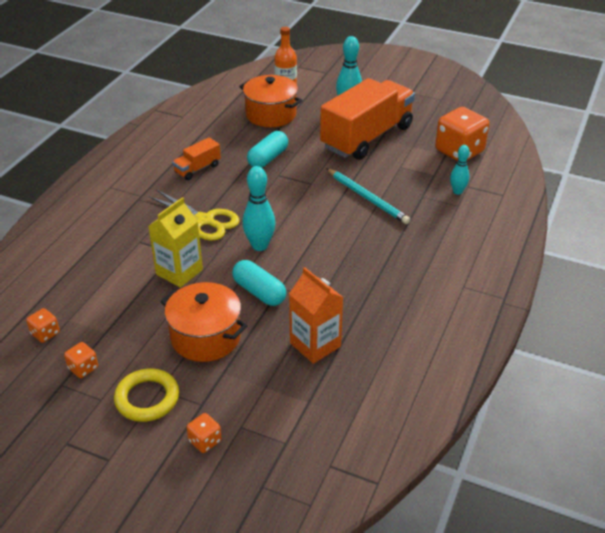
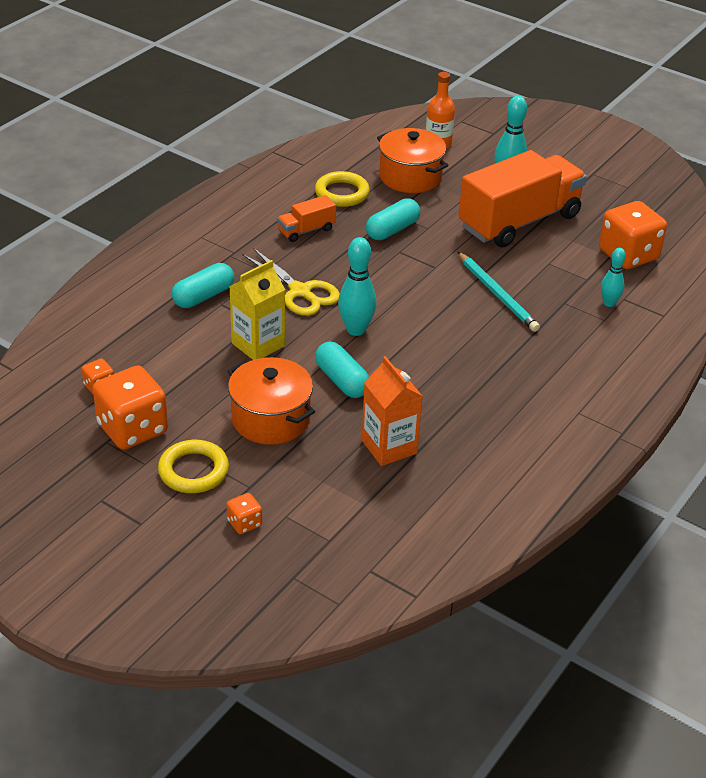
camera: 10 degrees right, 0 degrees up
(83, 368) = (132, 429): orange dice -> orange dice, size x2.17
(123, 237) = (203, 296): none -> turquoise capsule
(219, 135) = (342, 193): none -> yellow ring

